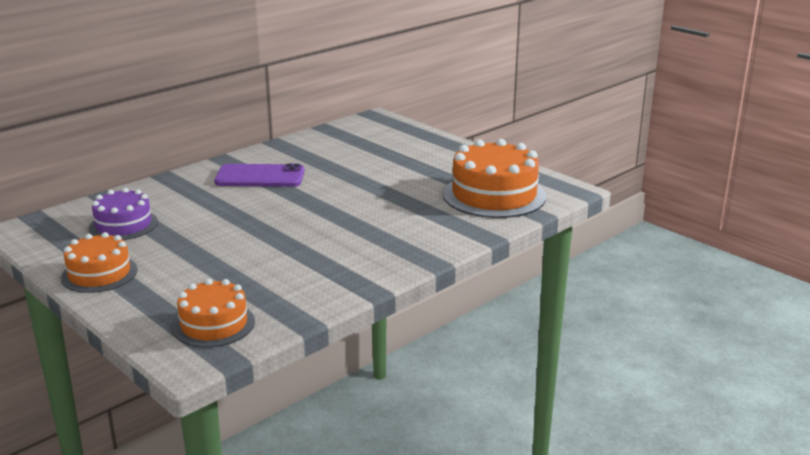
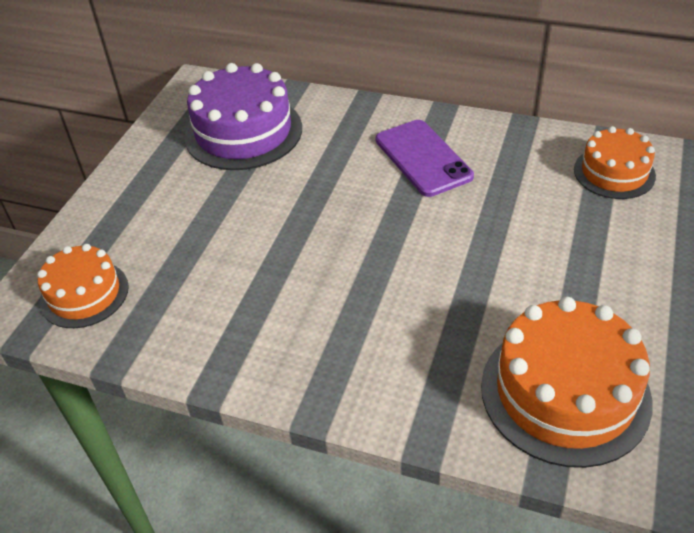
camera: 65 degrees right, 20 degrees up
(99, 274) = (143, 171): orange cake -> orange cake (614, 172)
(123, 225) = (243, 132): purple cake -> purple cake, size x1.64

